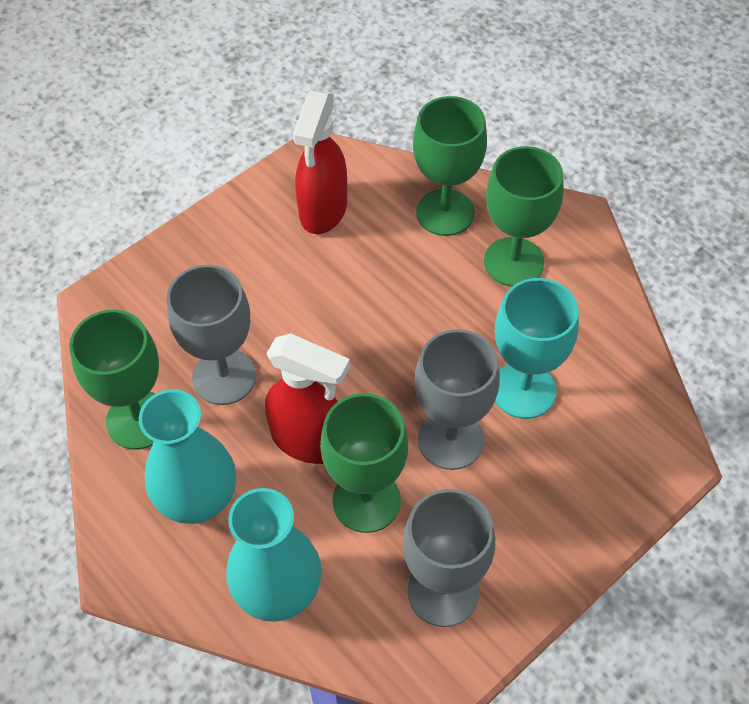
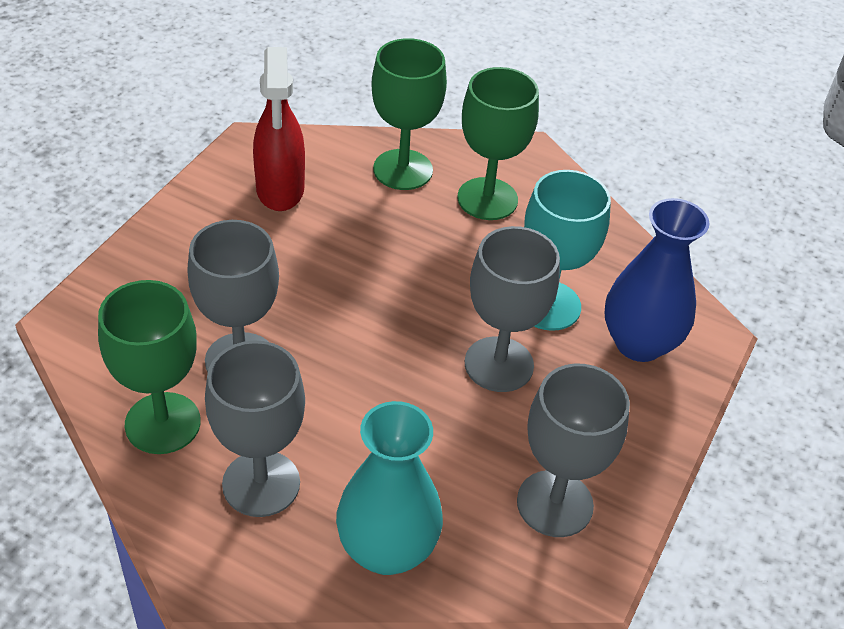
camera: 25 degrees left, 10 degrees down
(198, 499) = (261, 483): turquoise vase -> grey goblet
(310, 441) = (357, 399): red spray bottle -> none
(366, 501) = (440, 440): green goblet -> none
(595, 452) = (639, 343): none -> blue vase

